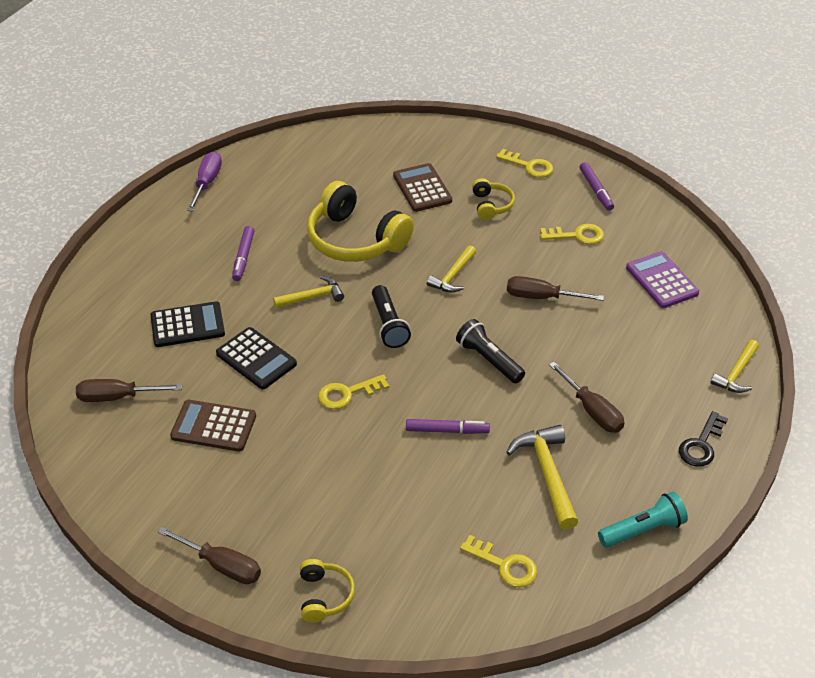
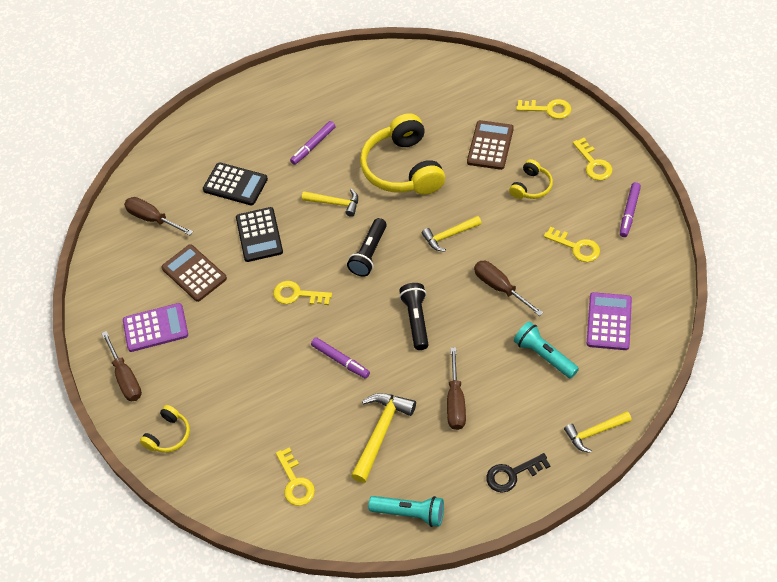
camera: 40 degrees right, 10 degrees up
(207, 183) = (336, 68): purple screwdriver -> none
(214, 499) = (155, 328): none -> purple calculator
(448, 140) = (548, 109): none -> yellow key
(634, 333) = (544, 356): none -> turquoise flashlight

